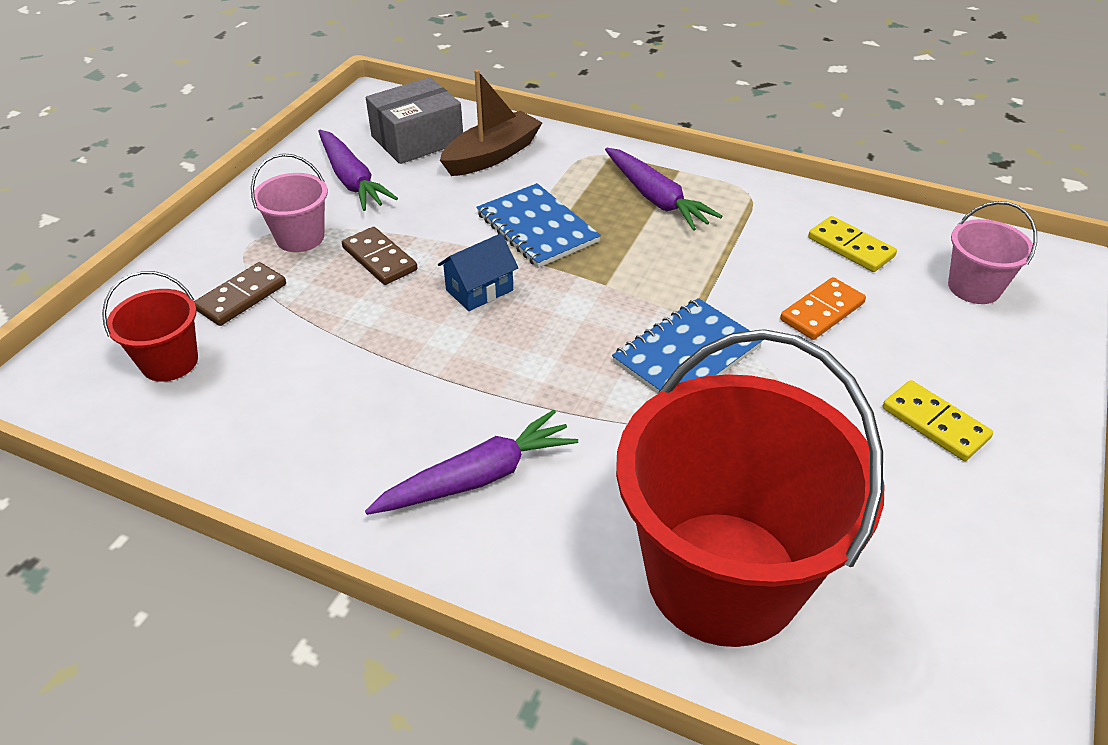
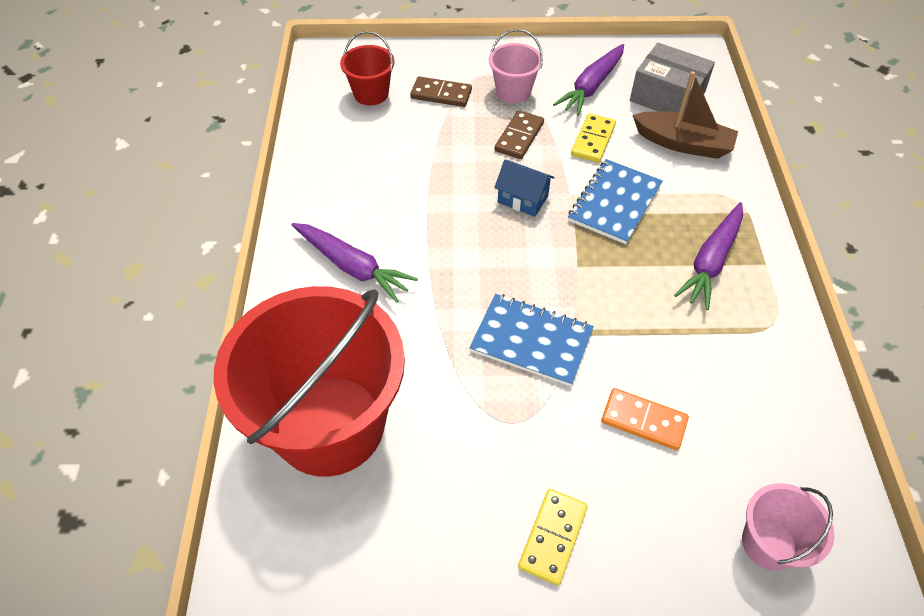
camera: 65 degrees right, 10 degrees up
(850, 247) = (753, 423): yellow domino -> yellow domino (593, 140)

